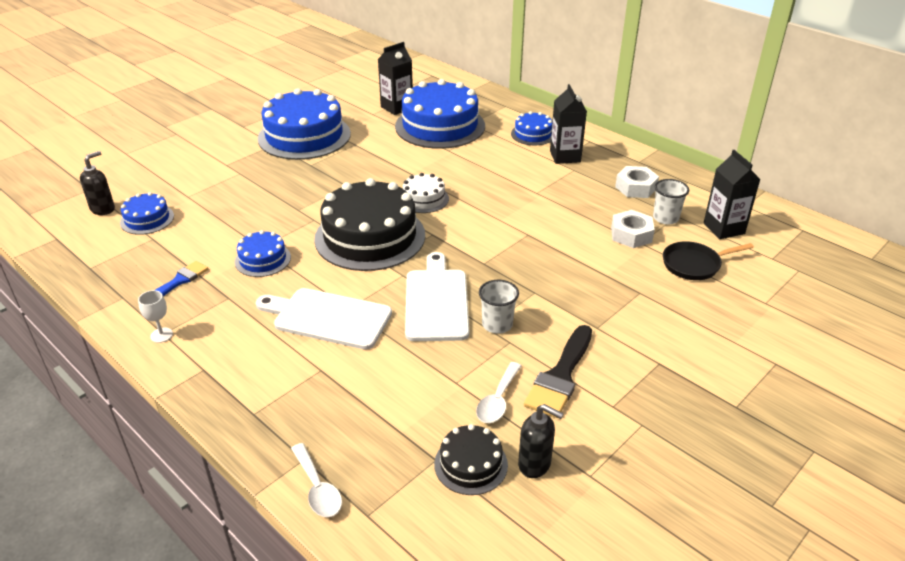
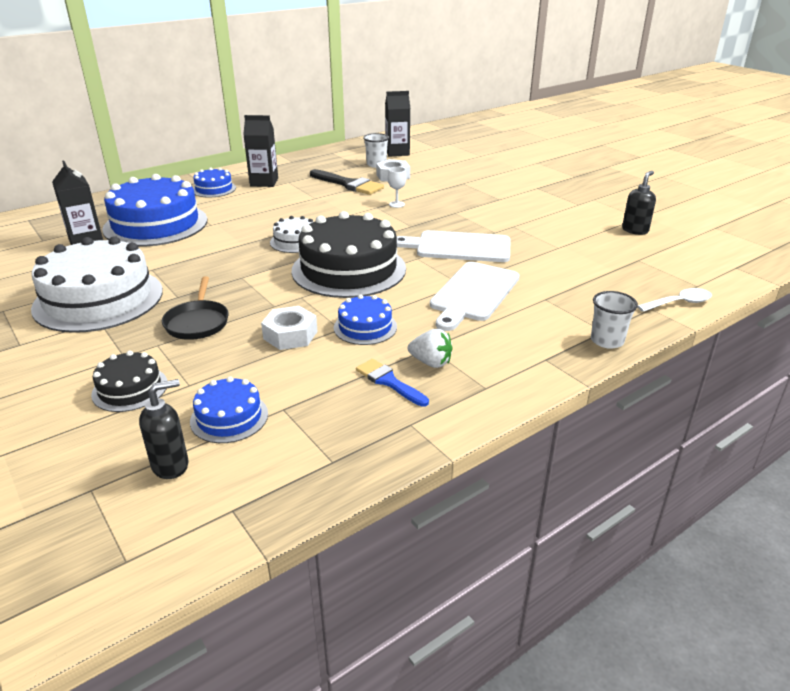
camera: 80 degrees left, 5 degrees down
(103, 209) = (171, 465): black soap dispenser -> black soap dispenser turned 105 degrees clockwise
(161, 335) = (489, 388): white goblet -> white goblet (396, 204)
(204, 300) = (431, 362): none -> white strawberry
(304, 136) = (98, 299): blue cake -> white cake
(471, 464) = (640, 249): black cake -> black cake (130, 389)
(497, 324) = (492, 228): white cup -> white cup (607, 341)
(498, 400) = (576, 235): white spoon -> none
(560, 376) = (550, 215): black brush -> black brush (348, 184)
(635, 188) = (330, 167): white nut -> white nut (290, 335)
(694, 264) = (436, 165): black pan -> black pan (197, 322)

